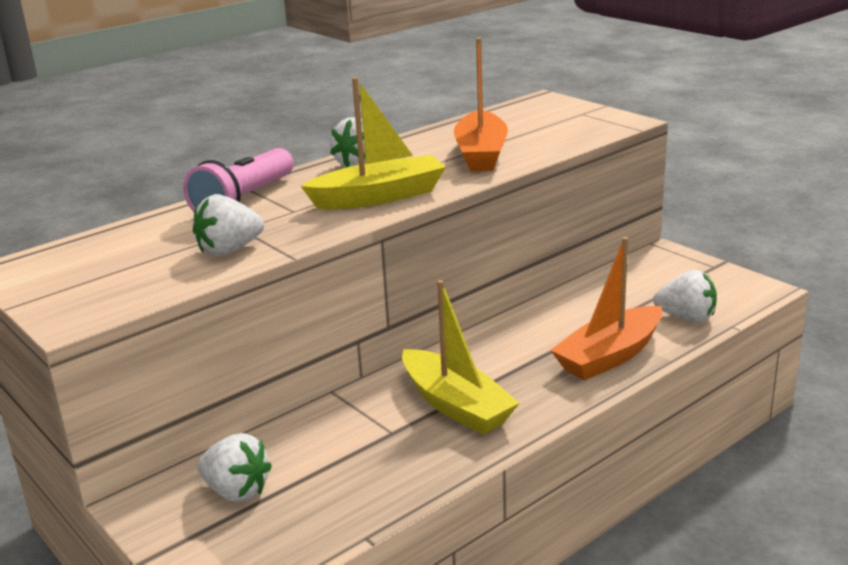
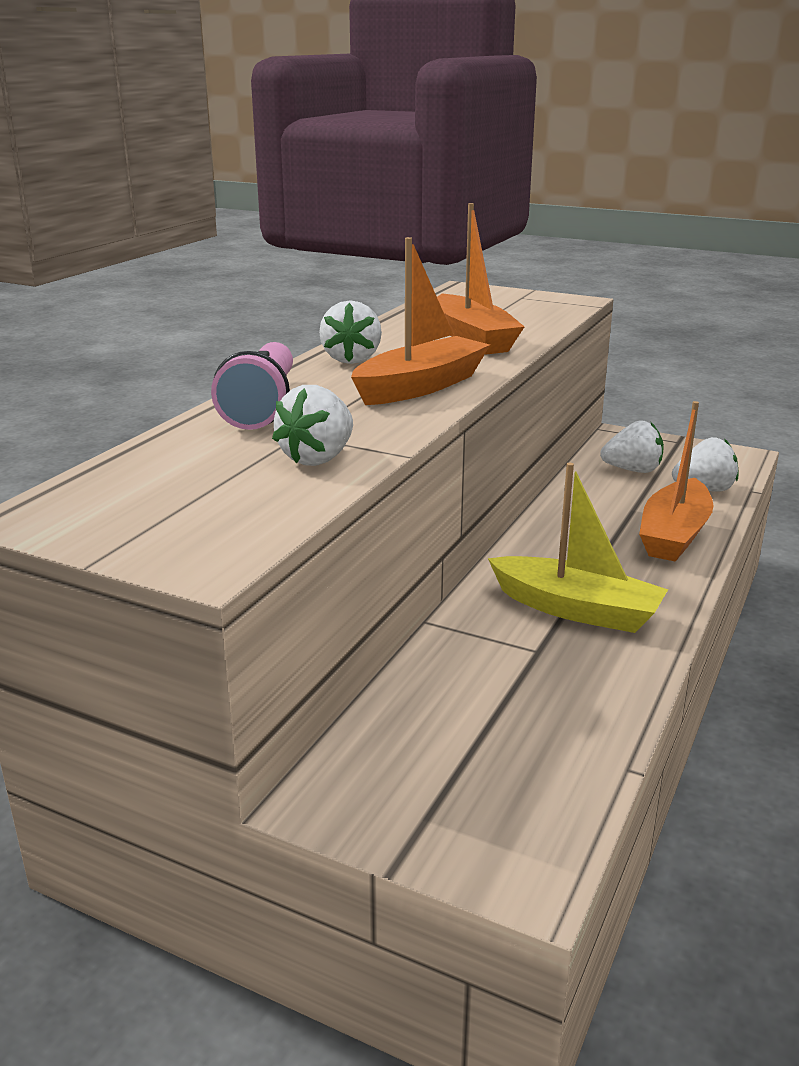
camera: 25 degrees left, 0 degrees up
(236, 491) = (427, 755): white strawberry -> white strawberry (632, 470)
(379, 197) = (420, 386): yellow boat -> orange boat

